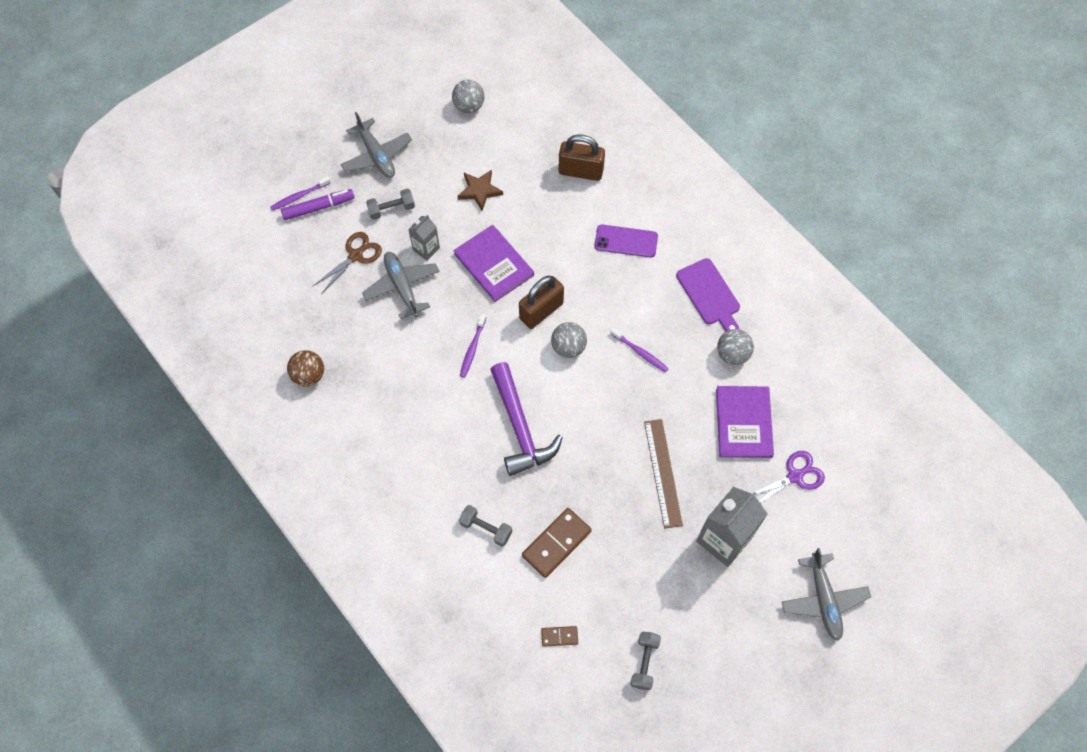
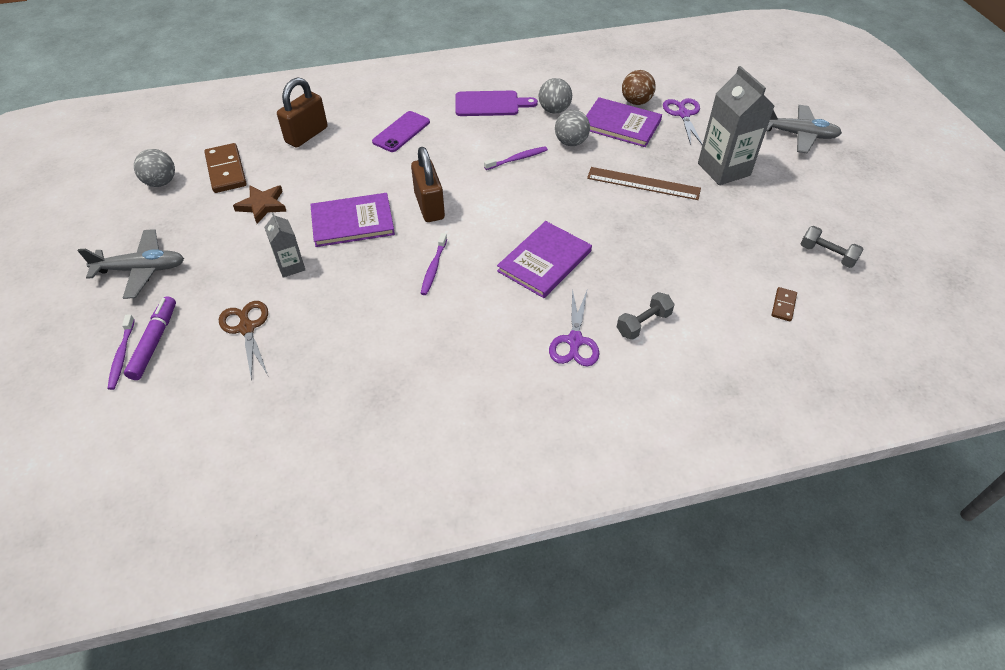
camera: 65 degrees left, 15 degrees down
(309, 375) = (364, 424): brown ball -> brown ball (636, 102)
(391, 209) = (218, 278): grey dumbbell -> none
(402, 287) = (319, 300): grey plane -> none
(444, 483) = (574, 341): none -> purple scissors
(472, 348) = (434, 268): purple toothbrush -> purple toothbrush turned 60 degrees clockwise
(520, 427) = (544, 261): purple hammer -> purple book
(556, 543) = (683, 275): brown domino -> brown domino (226, 170)
(568, 347) = (481, 201): grey ball -> grey ball (571, 142)

